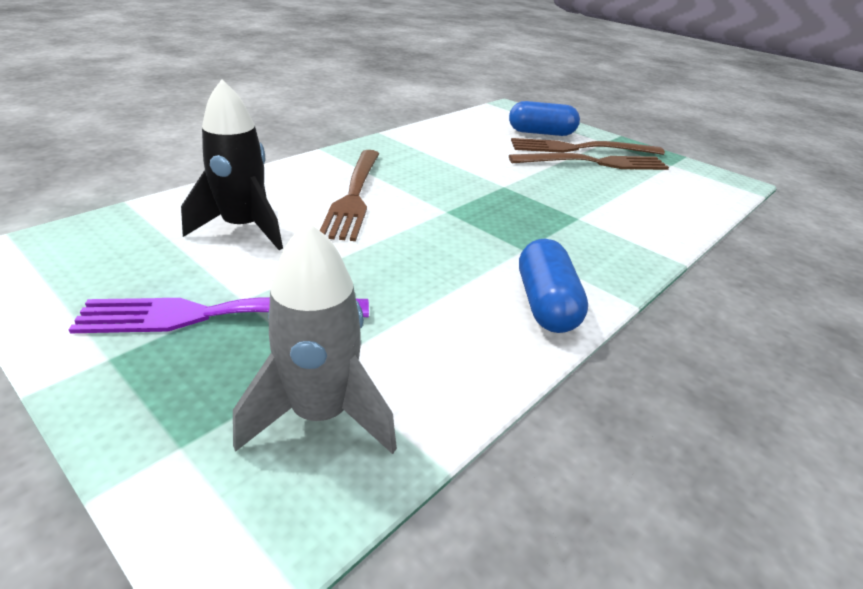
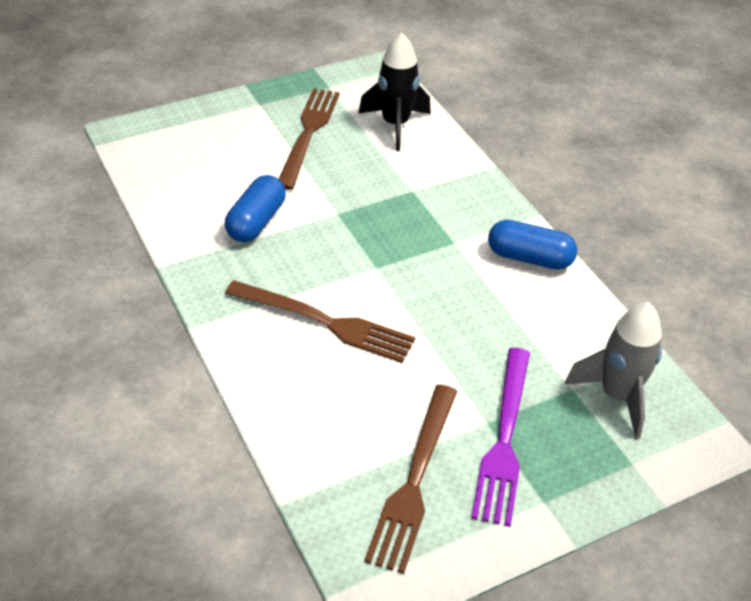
camera: 70 degrees left, 10 degrees up
(243, 228) = (371, 412): black rocket -> black rocket (395, 125)
(541, 133) = (216, 138): blue capsule -> blue capsule (256, 222)
(580, 148) = (270, 128): brown fork -> brown fork (414, 481)

